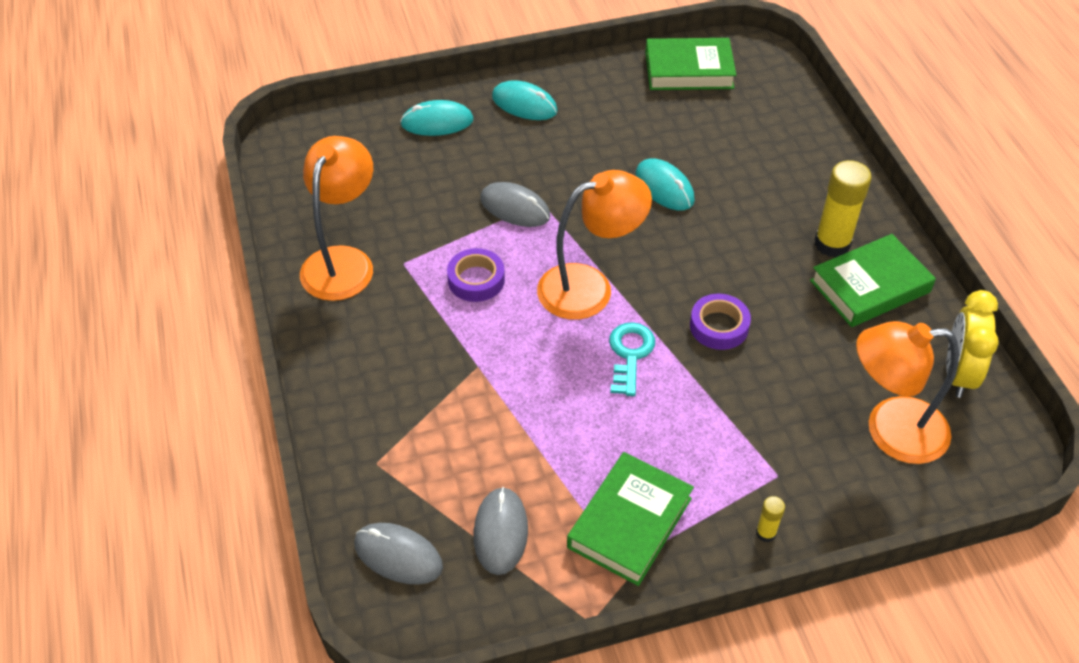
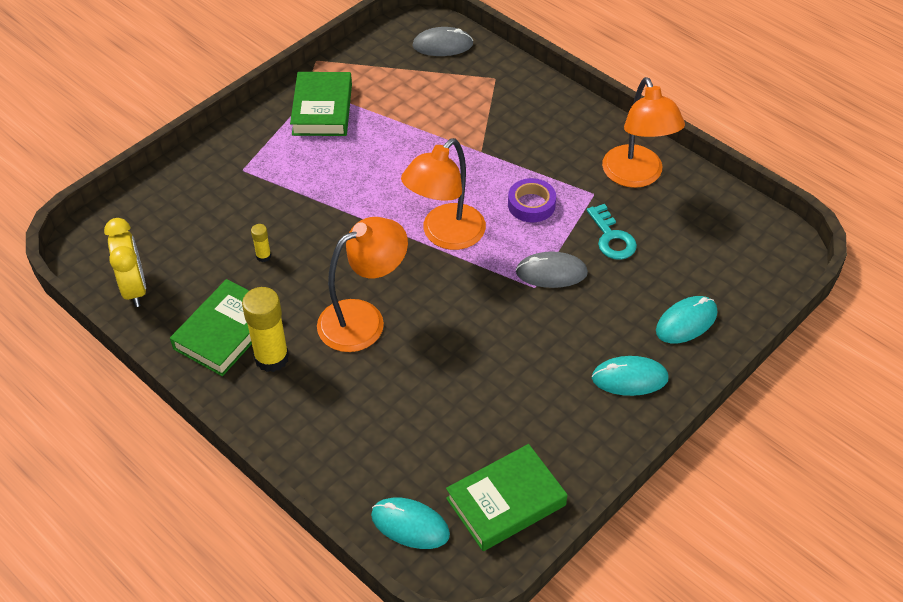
camera: 150 degrees right, 0 degrees up
(500, 532) = (394, 76): grey mouse -> none
(630, 354) = (384, 201): turquoise key -> turquoise key (612, 238)
(664, 187) = (443, 348): turquoise mouse -> turquoise mouse (410, 525)
(719, 326) = (331, 248): purple tape -> none
(766, 533) = (236, 136): yellow glue stick -> yellow glue stick (263, 256)
(890, 431) = (175, 227): orange lamp -> orange lamp (363, 319)

